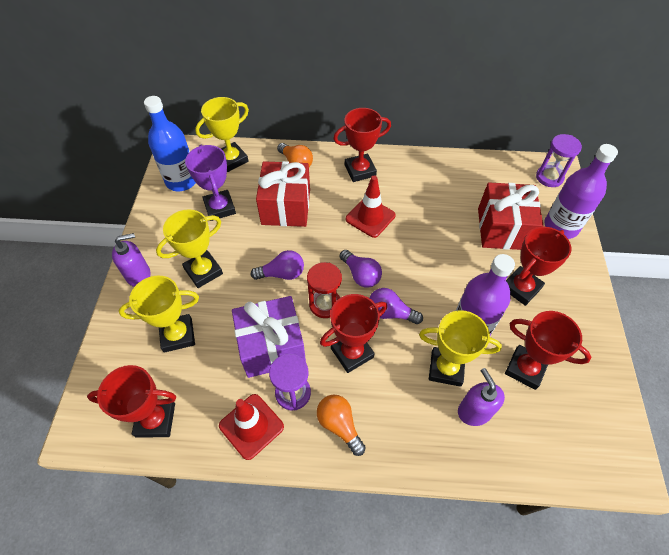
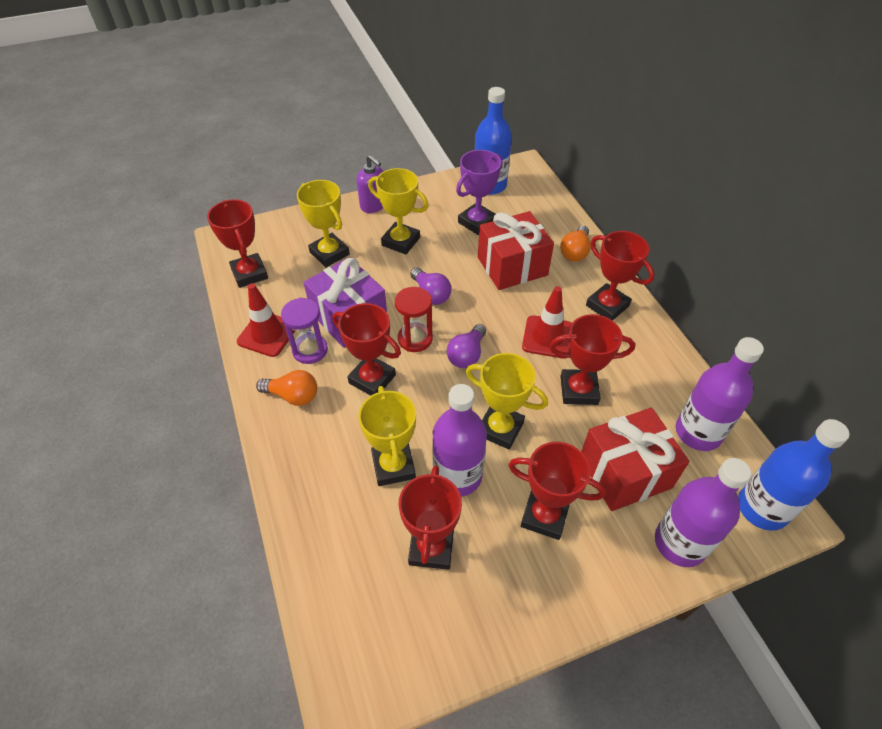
camera: 65 degrees right, 5 degrees down
(231, 160) = (541, 206): yellow trophy -> yellow trophy (500, 428)
(339, 425) = (293, 396): orange light bulb -> orange light bulb turned 75 degrees clockwise
(390, 313) = (435, 395): purple light bulb -> none
(427, 222) = (579, 390): none -> red trophy
(474, 411) = (354, 507): purple soap dispenser -> none
(487, 178) = (698, 432): none -> purple bottle
(549, 177) = (762, 508): purple hourglass -> blue bottle

